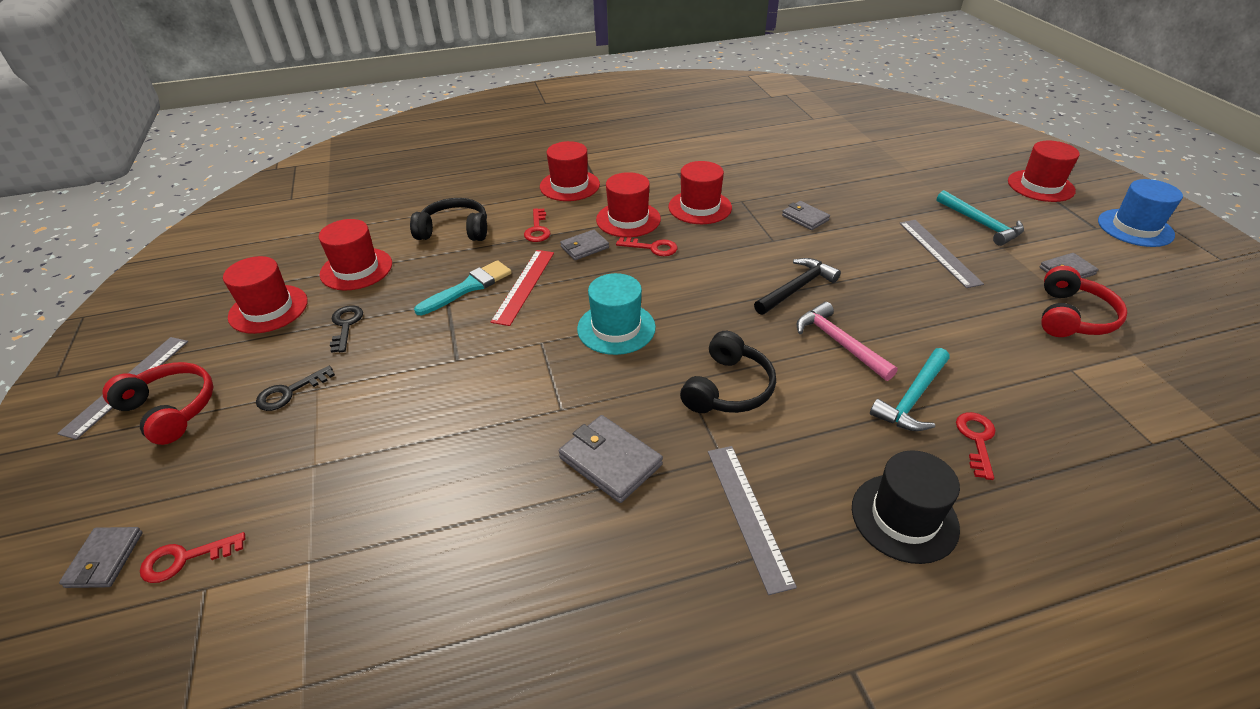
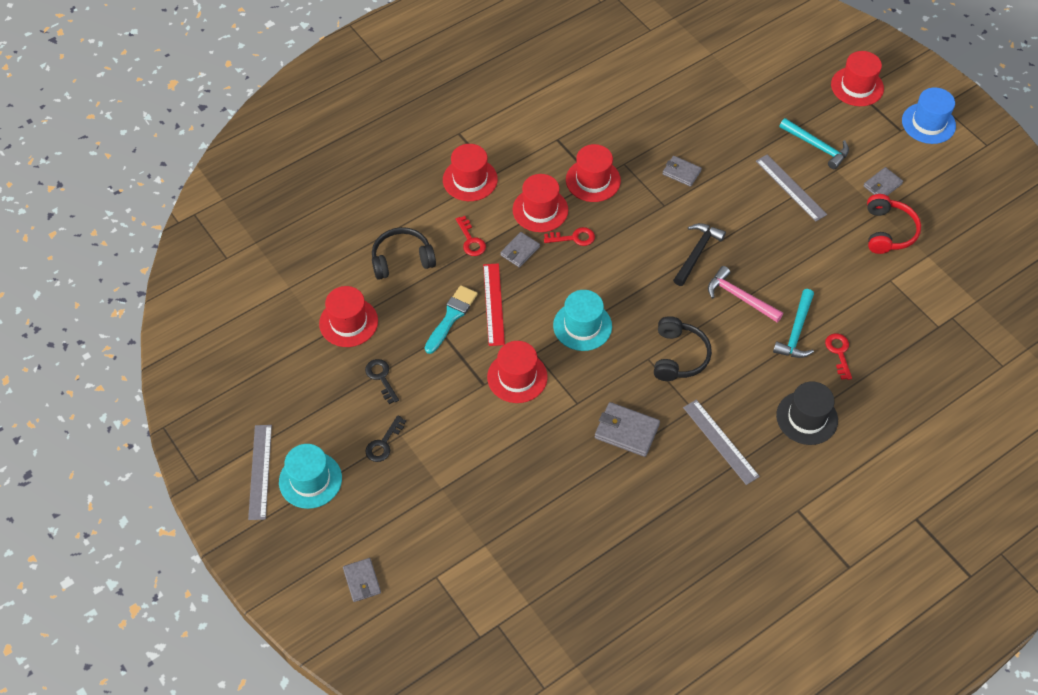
camera: 20 degrees left, 15 degrees up
(170, 409) = (310, 480): red headphones -> turquoise hat
(184, 559) = (410, 566): red key -> none
(268, 309) = (308, 379): red hat -> red hat (517, 377)

